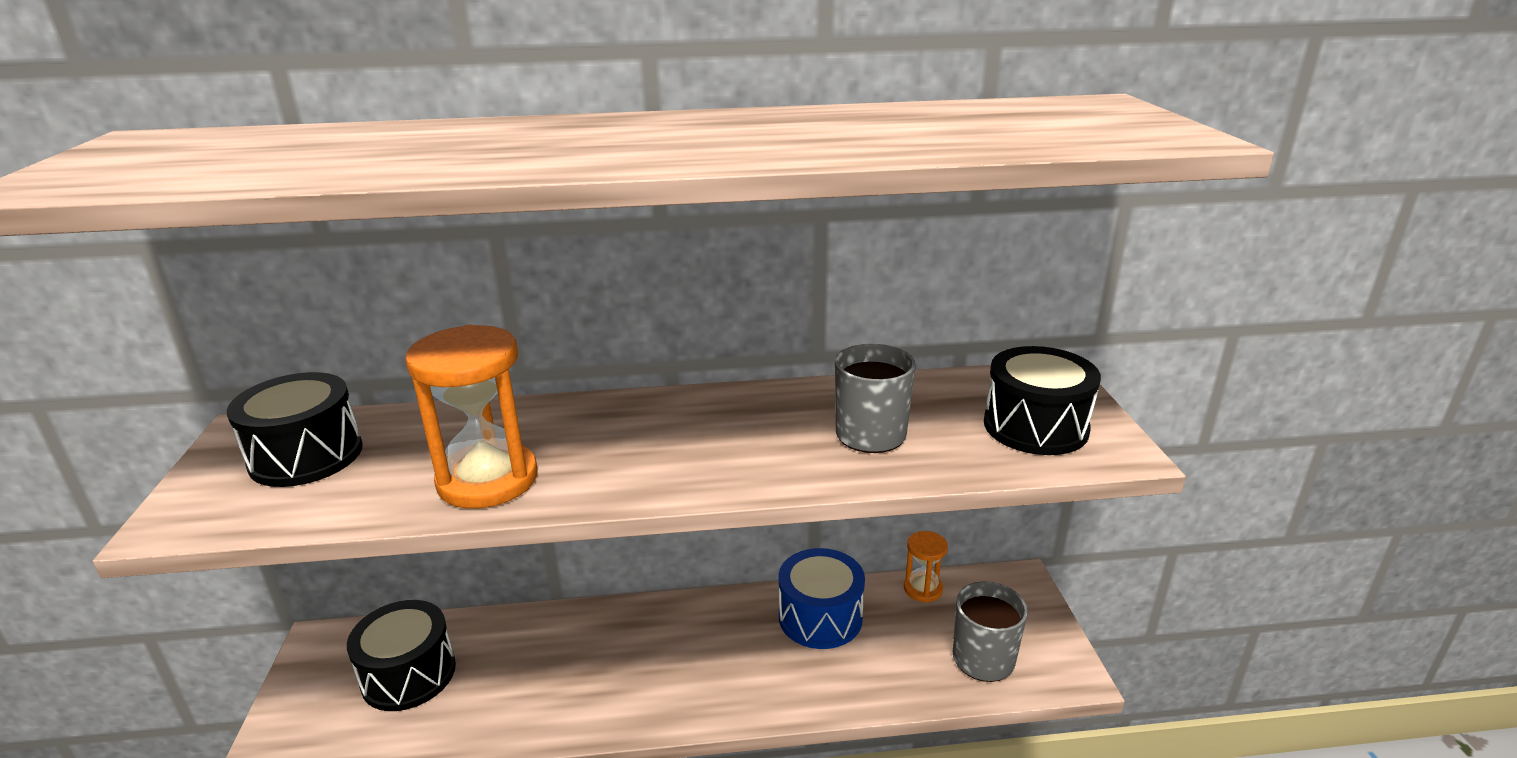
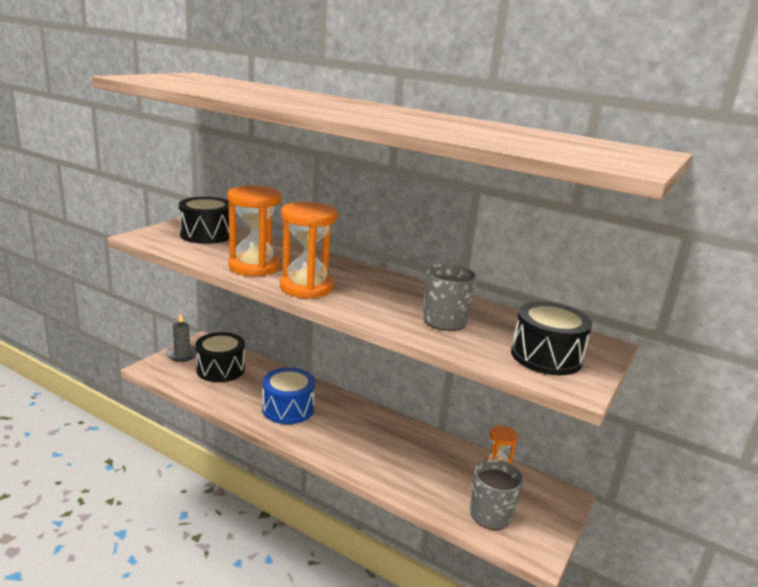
camera: 35 degrees right, 5 degrees down
(307, 689) = (182, 355): none -> grey candle
(624, 476) = (306, 287): none -> orange hourglass
(820, 617) = (422, 447): blue drum -> blue drum (288, 408)

